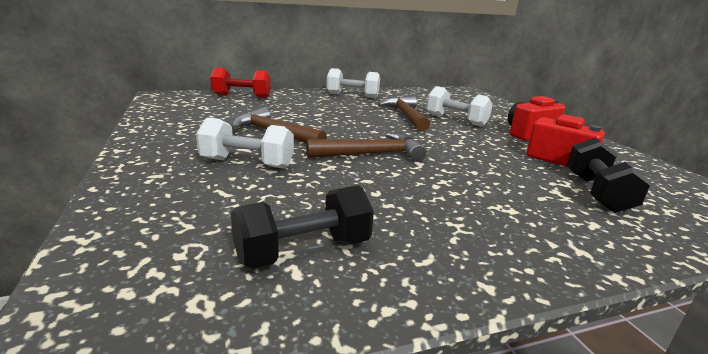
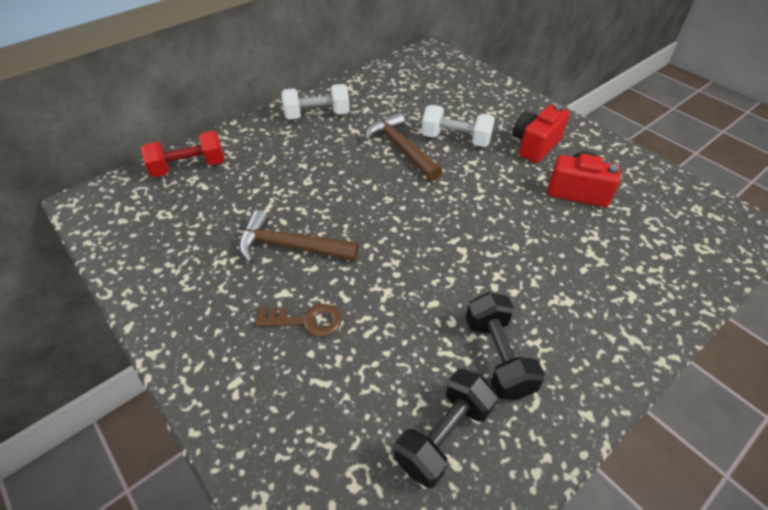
camera: 20 degrees left, 25 degrees up
(247, 163) = (306, 321): white dumbbell -> brown key
(371, 154) = (412, 251): brown hammer -> none
(597, 193) = (622, 242): black dumbbell -> black dumbbell (498, 356)

